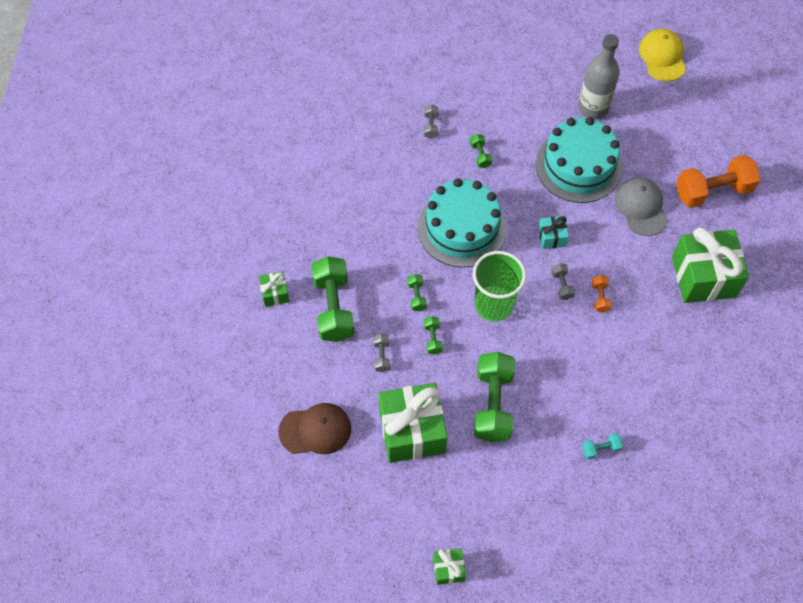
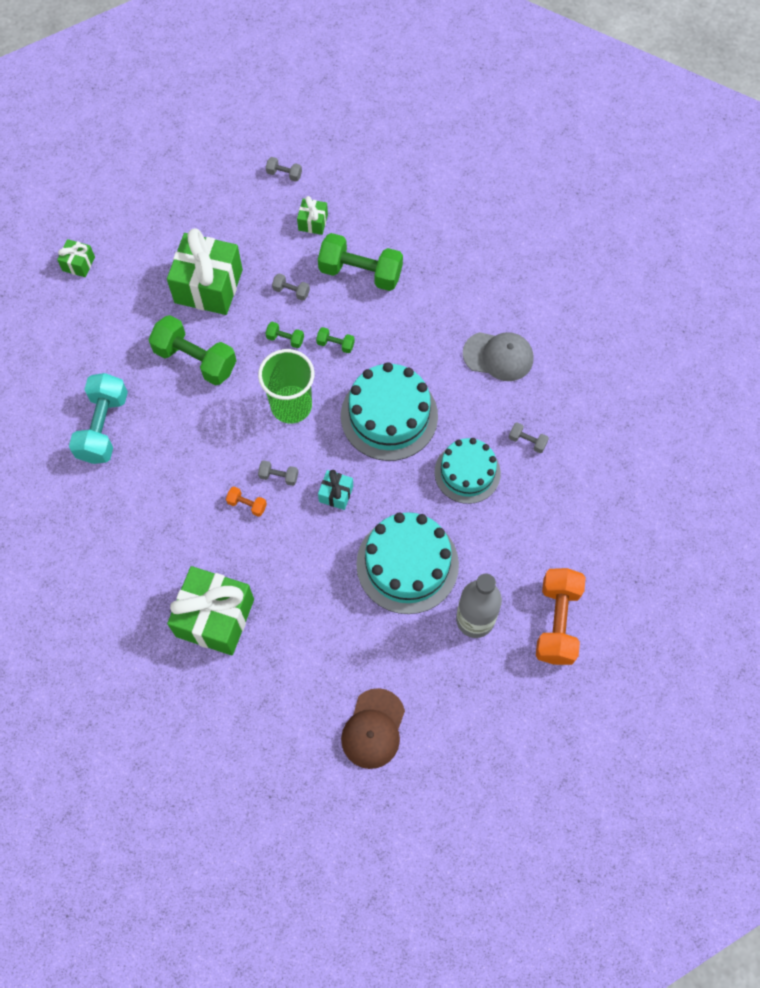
camera: 115 degrees right, 5 degrees up
(253, 423) = (284, 174): none -> grey dumbbell
(275, 293) = (399, 232): green gift -> green gift (313, 222)
(315, 430) = (251, 216): brown cap -> brown cap (373, 729)
(480, 155) = (467, 472): green dumbbell -> turquoise cake
(600, 449) = (103, 427): turquoise dumbbell -> turquoise dumbbell, size x2.26
(641, 207) = (325, 601): grey cap -> grey cap (498, 356)
(662, 57) = (512, 741): yellow cap -> none
(713, 191) = (307, 689): orange dumbbell -> orange dumbbell (557, 622)

